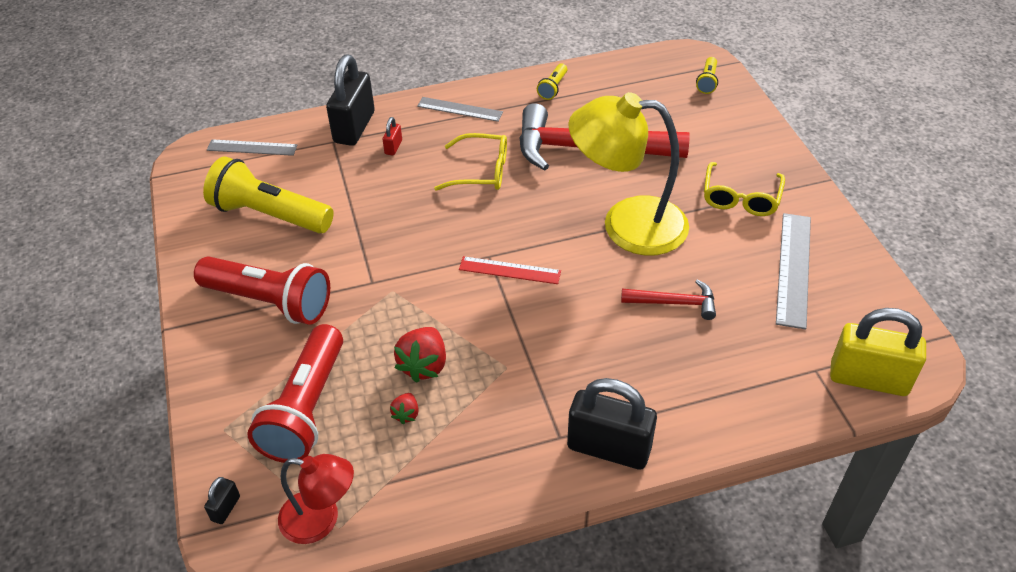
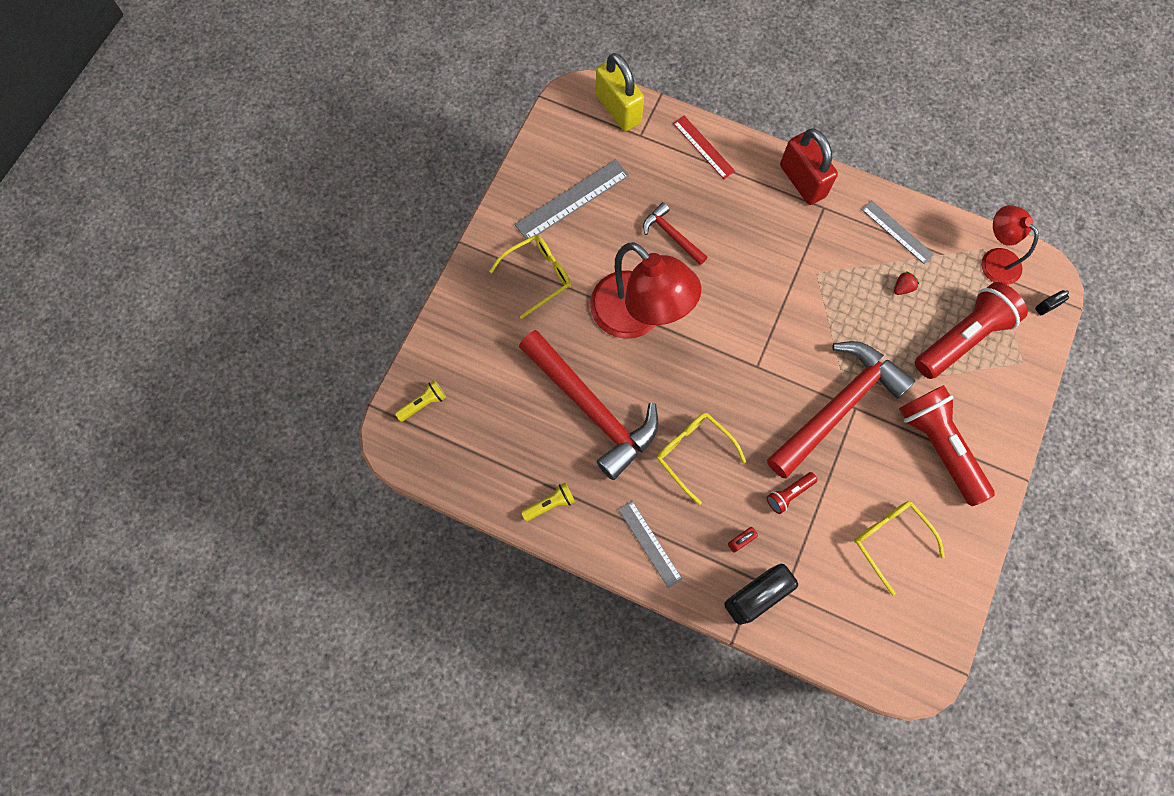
camera: 140 degrees left, 25 degrees up
(252, 147) = (859, 643): grey ruler -> grey ruler (897, 232)
(269, 215) = (890, 540): yellow flashlight -> yellow glasses
(380, 193) = (789, 494): none -> red flashlight
(389, 273) = (837, 407): none -> red hammer
(424, 365) = (867, 313): red strawberry -> none
(510, 270) = (753, 342): red ruler -> red ruler (703, 147)
(609, 448) = (802, 181): black padlock -> red padlock
(627, 224) = (638, 317): yellow lamp -> red lamp

